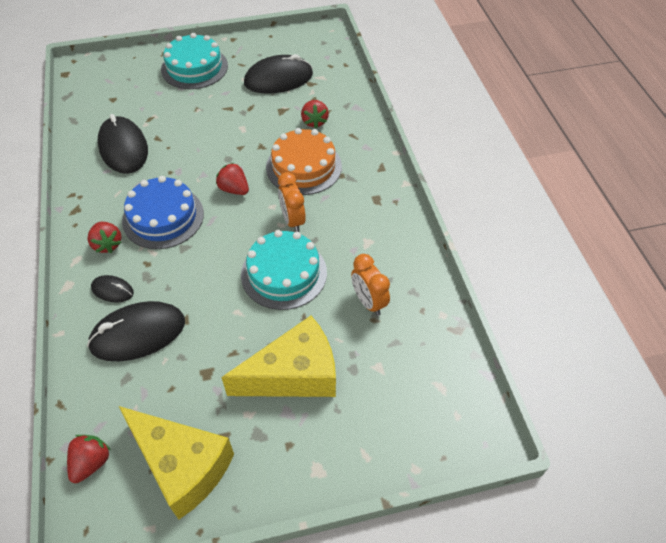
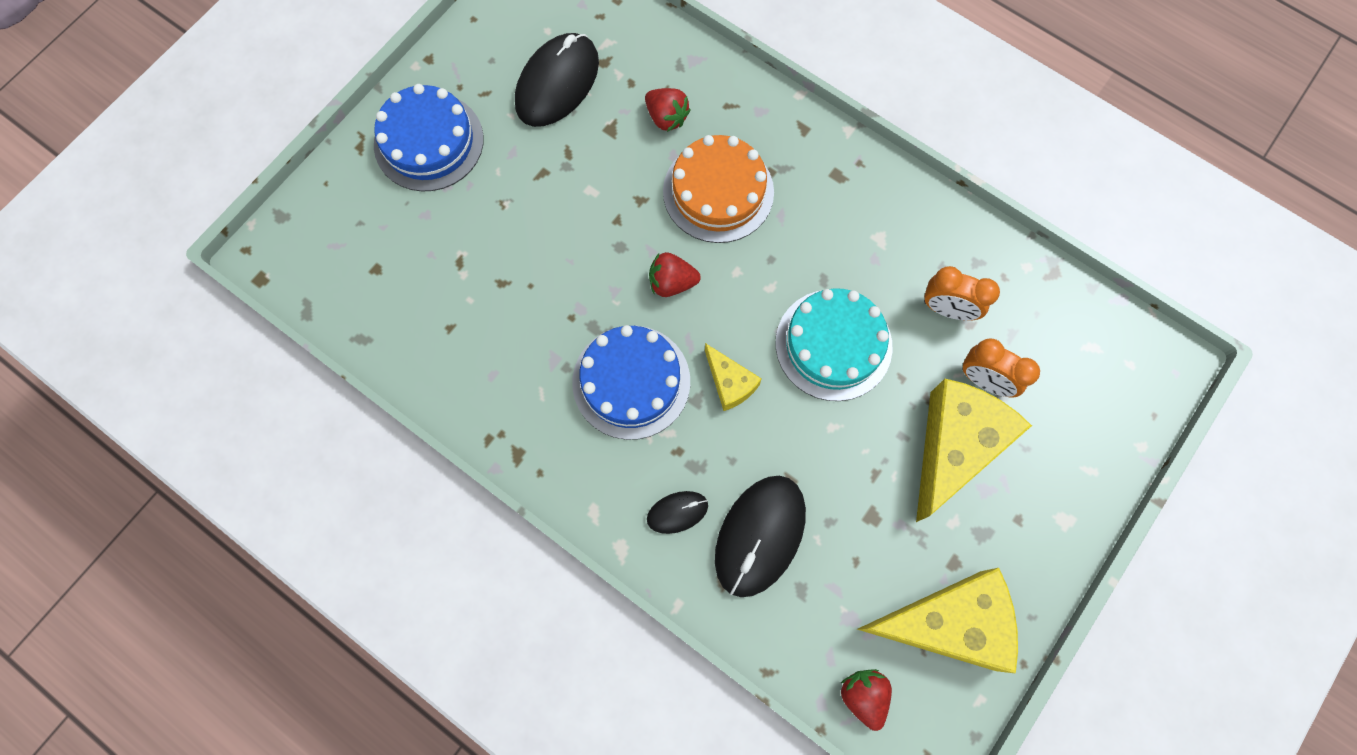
camera: 40 degrees left, 20 degrees up
(107, 244) = (607, 465): red strawberry -> none
(123, 148) = (476, 329): black mouse -> none
(194, 67) = (429, 142): turquoise cake -> blue cake
(209, 252) = (730, 383): none -> yellow cheese
(293, 220) = (777, 273): orange clock -> orange clock (984, 380)

